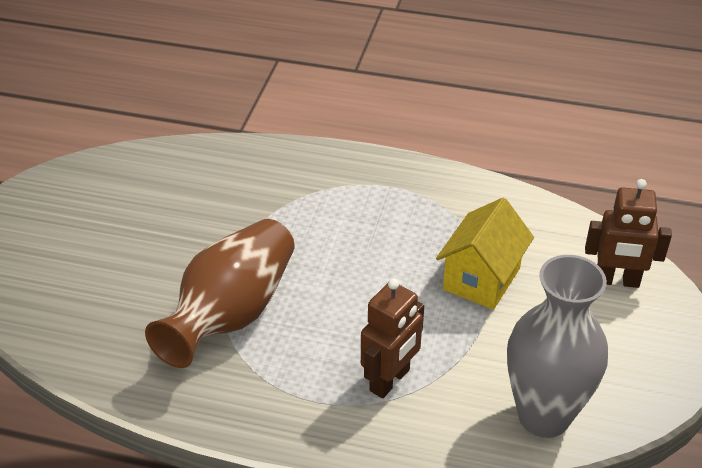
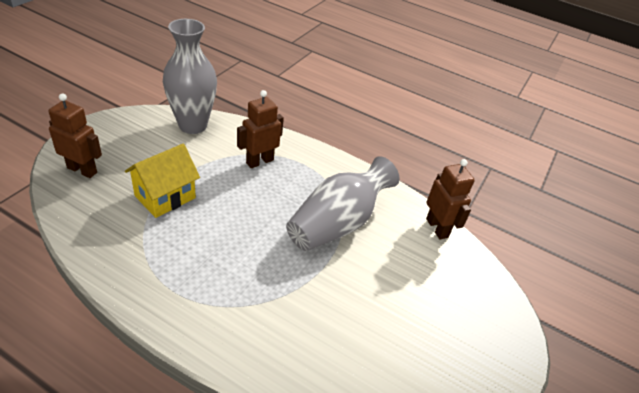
camera: 170 degrees left, 0 degrees up
(77, 353) = (437, 228): none -> brown robot
(231, 314) = (337, 223): brown vase -> grey vase

